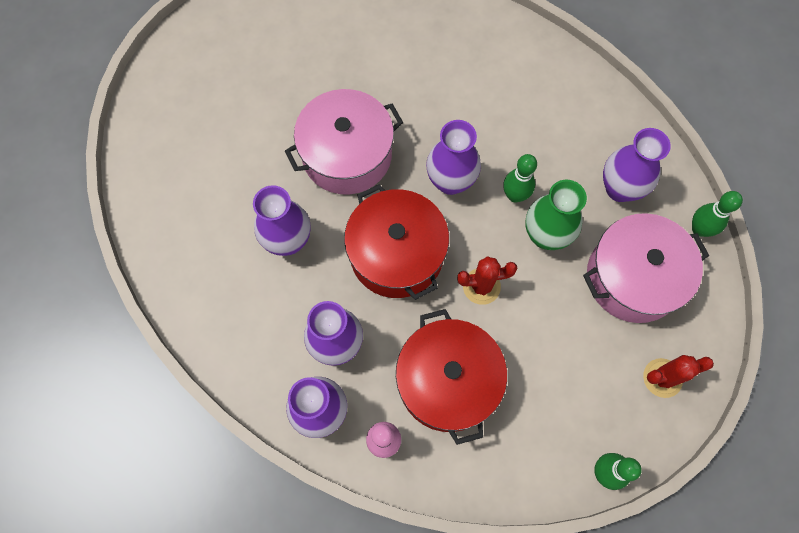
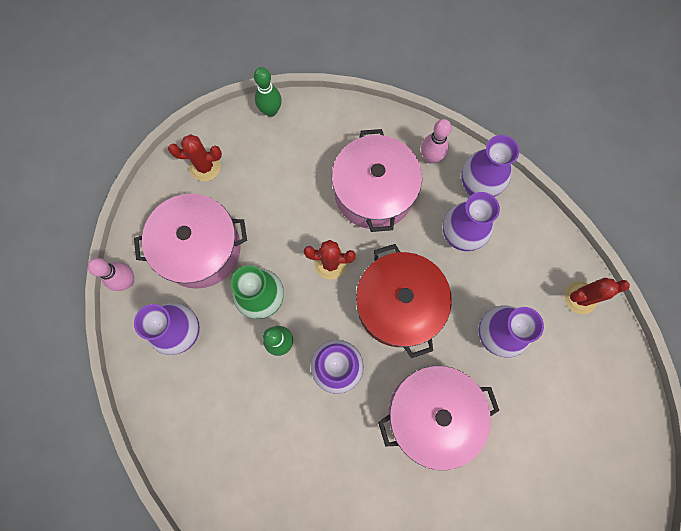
camera: 170 degrees left, 5 degrees up
(193, 296) = (580, 297): none -> red cactus
(448, 381) = (374, 192): red pot -> pink pot
(699, 229) = (127, 281): green bowling pin -> pink bowling pin

